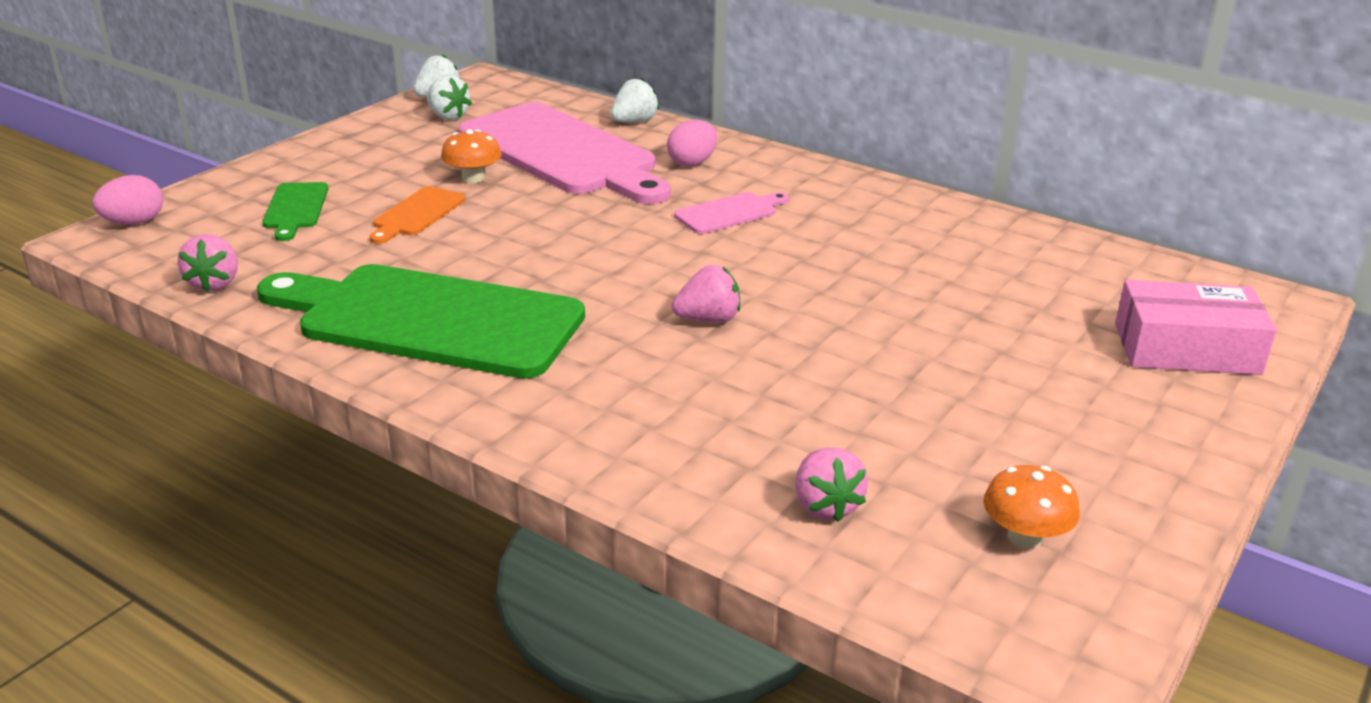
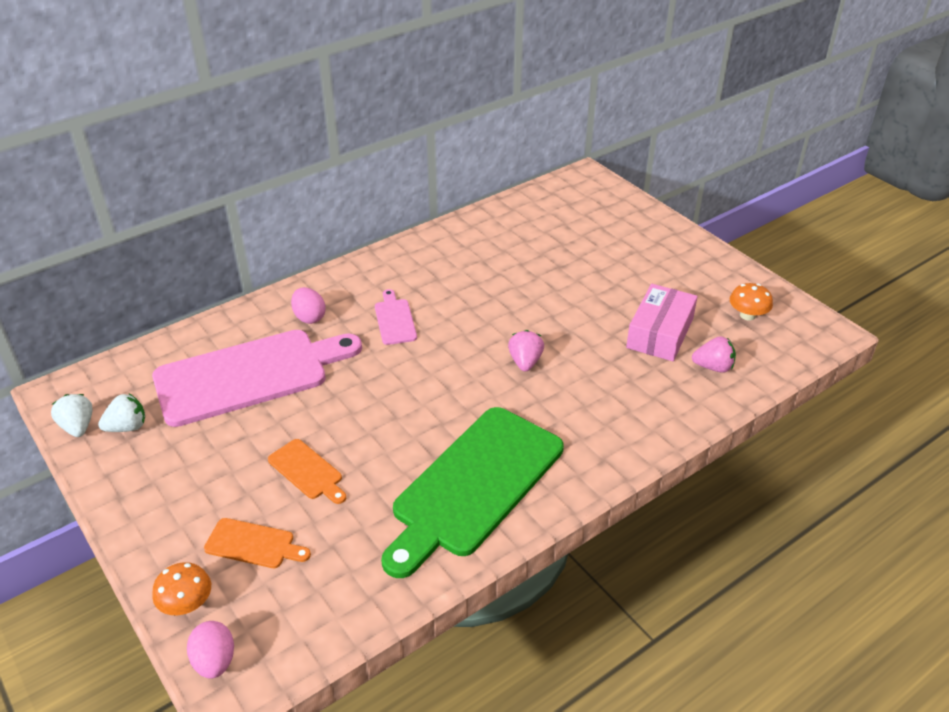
camera: 70 degrees left, 10 degrees up
(214, 283) = (363, 605): pink strawberry -> none
(295, 208) = (253, 544): green cutting board -> orange cutting board
(473, 178) = (263, 431): orange mushroom -> orange mushroom (186, 604)
(634, 122) = (218, 328): white strawberry -> none
(1186, 348) = (616, 217): pink box -> pink box (660, 333)

